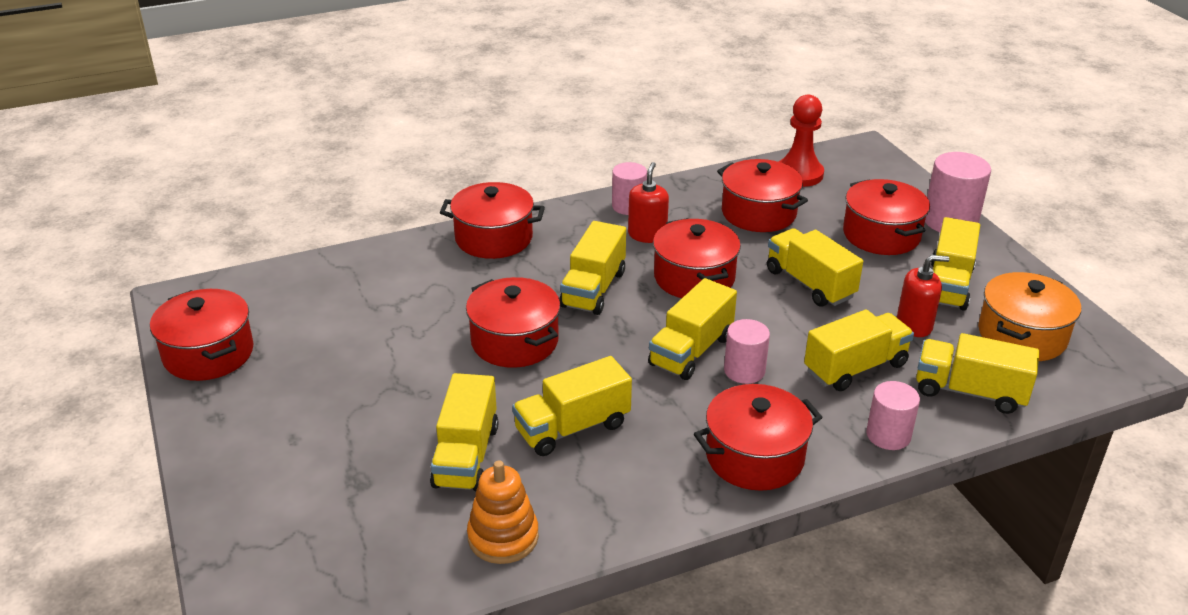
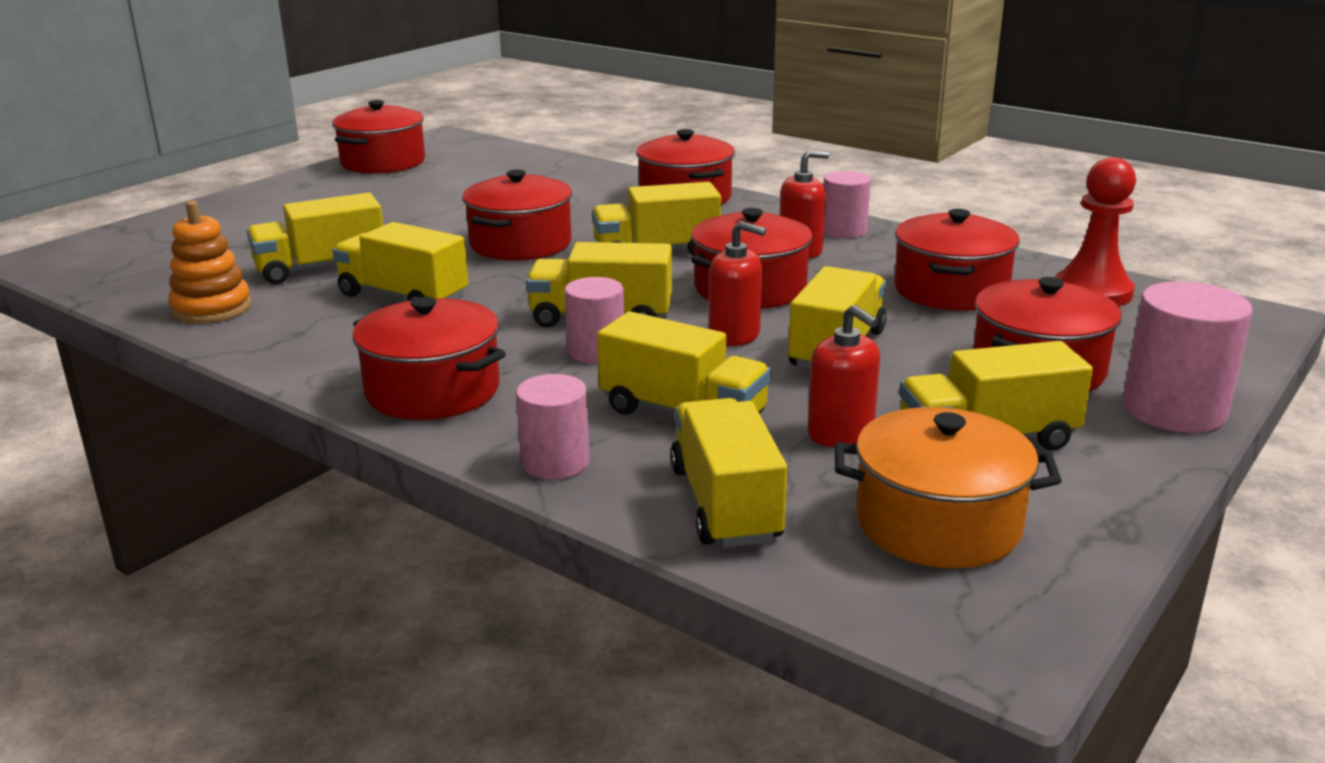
camera: 60 degrees right, 10 degrees down
(761, 310) = (734, 335): none -> red soap dispenser

